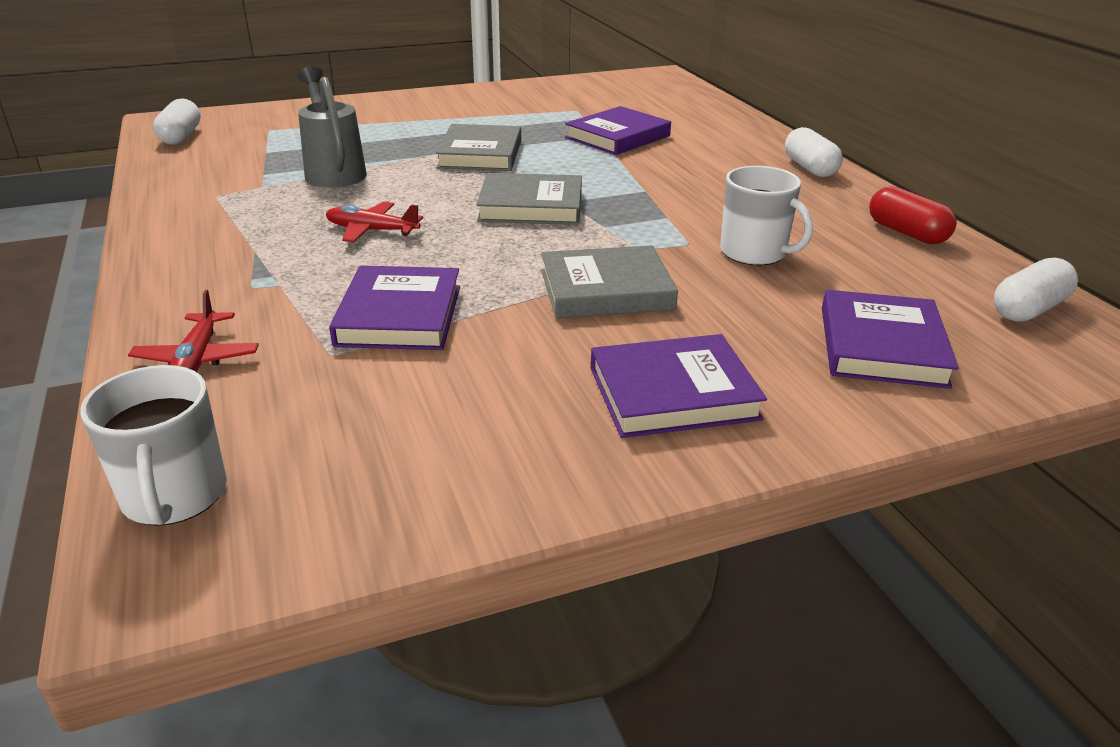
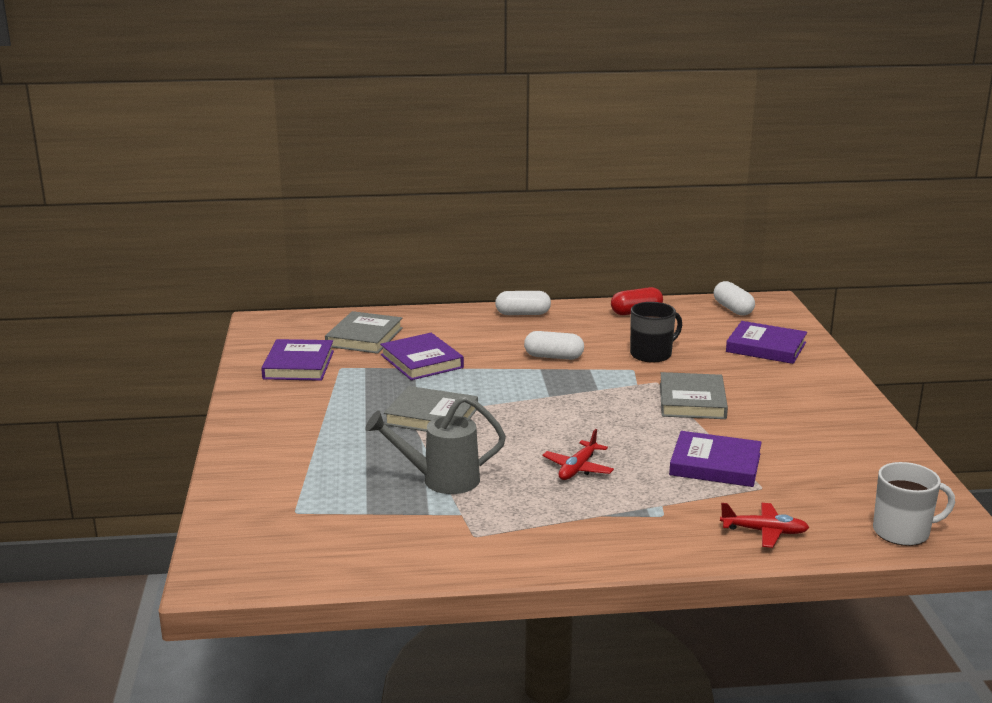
camera: 75 degrees left, 10 degrees down
(181, 136) = (285, 562): white capsule -> white capsule (553, 357)
(531, 206) = (553, 408): grey book -> grey book (364, 337)
(673, 393) = (808, 401): purple book -> purple book (298, 365)
(754, 253) = (651, 354): white mug -> black mug

